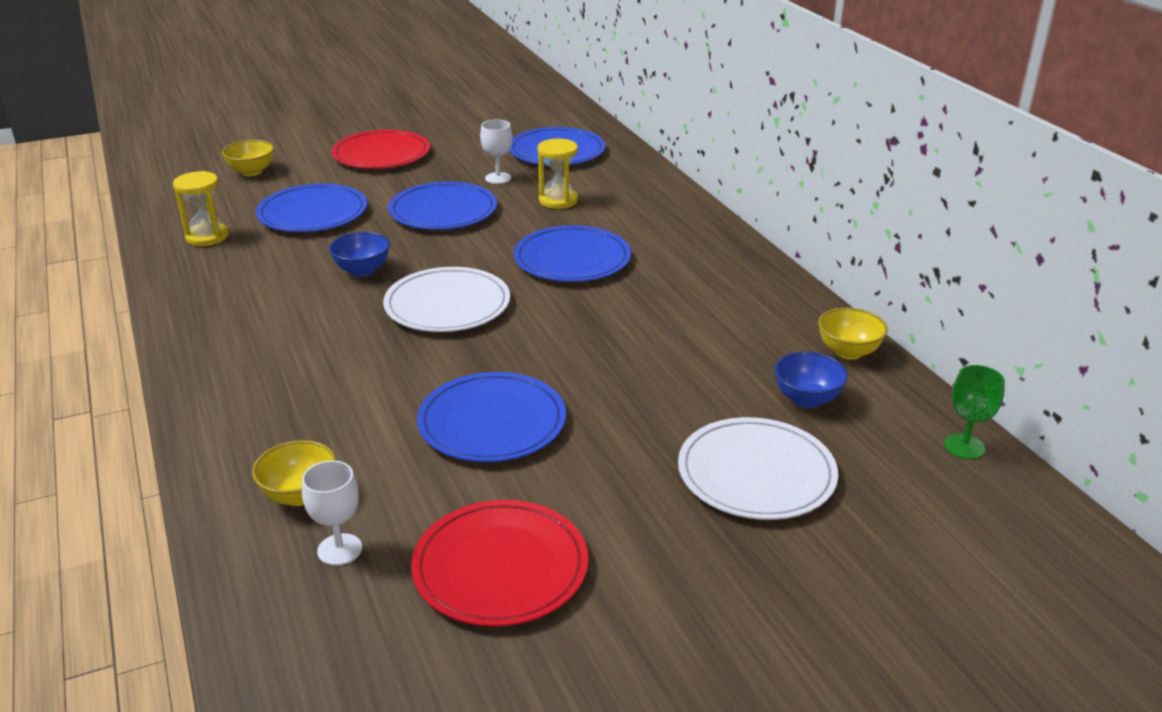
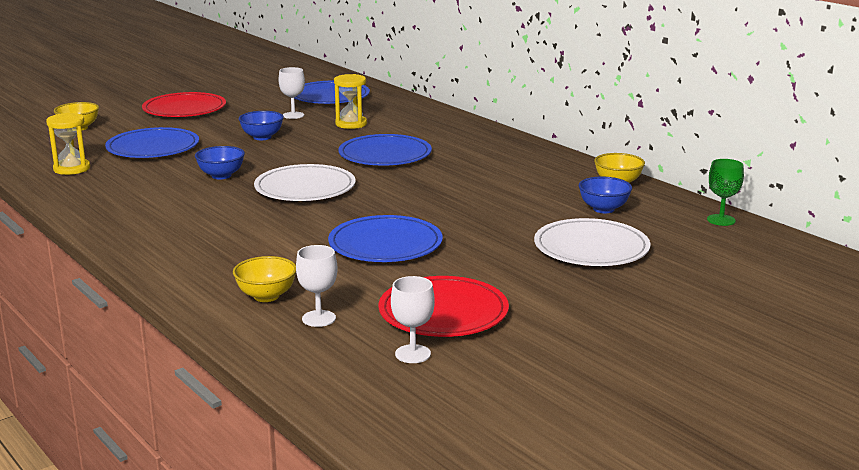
camera: 15 degrees left, 10 degrees down
(420, 644) = (413, 354): none -> white goblet
(443, 211) = (262, 137): blue plate -> blue bowl

